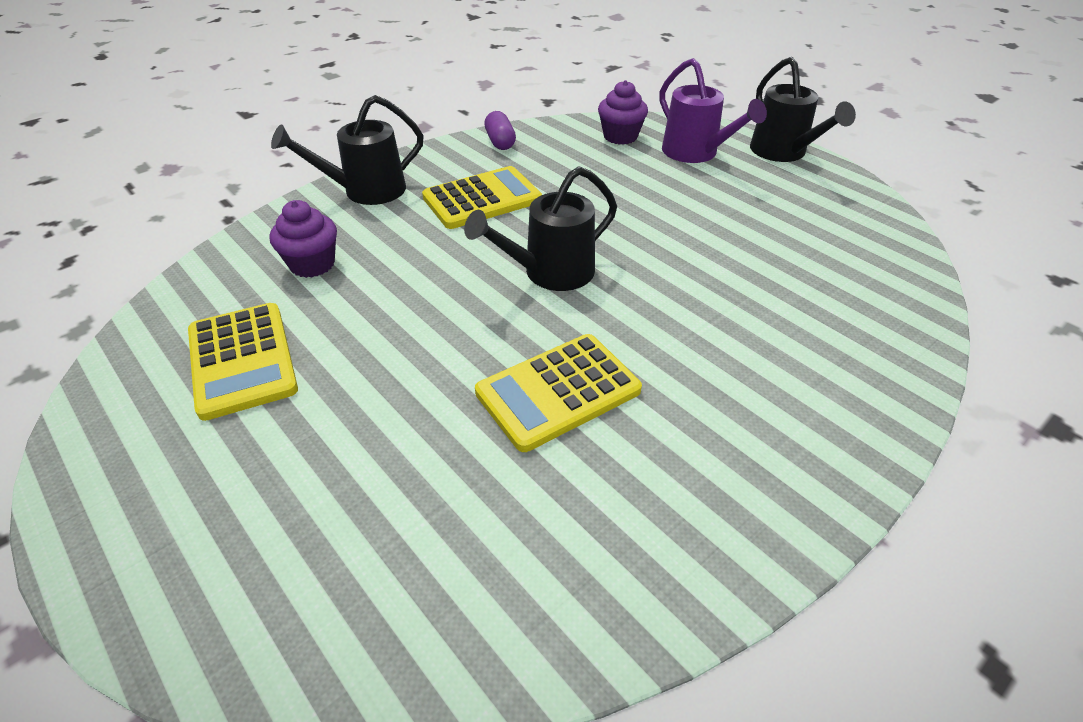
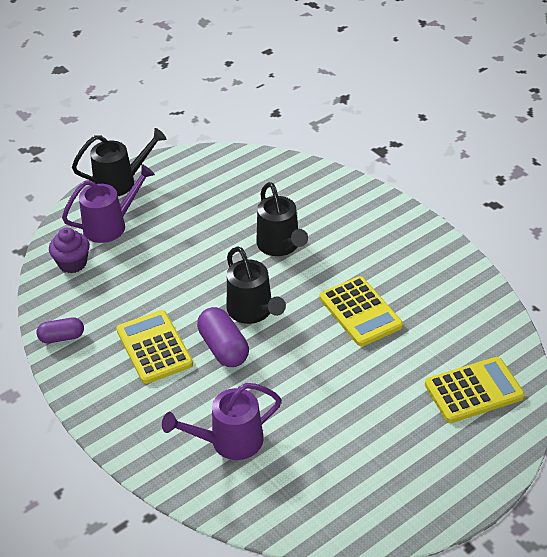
camera: 85 degrees left, 0 degrees up
(242, 360) = (331, 462): yellow calculator -> yellow calculator (473, 390)
(312, 264) = (229, 442): purple cupcake -> purple watering can
(365, 191) = (128, 422): black watering can -> black watering can (281, 246)
(478, 251) = (223, 348): none -> purple capsule

